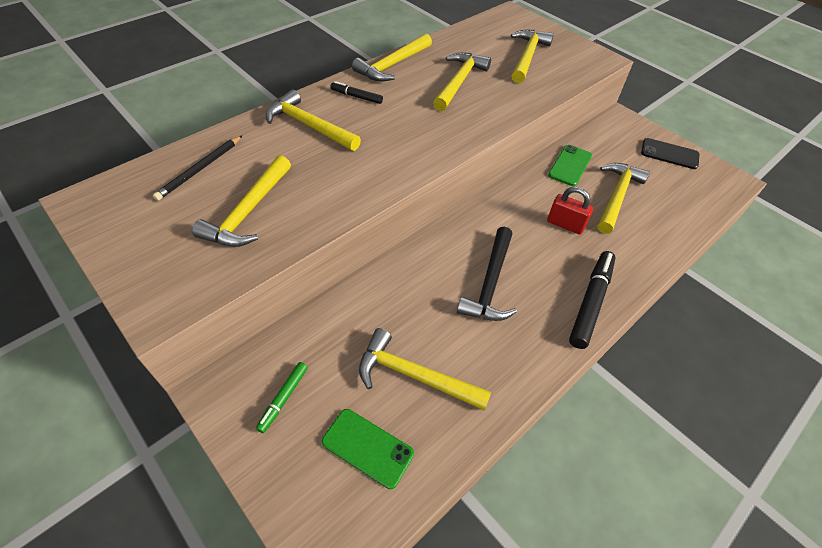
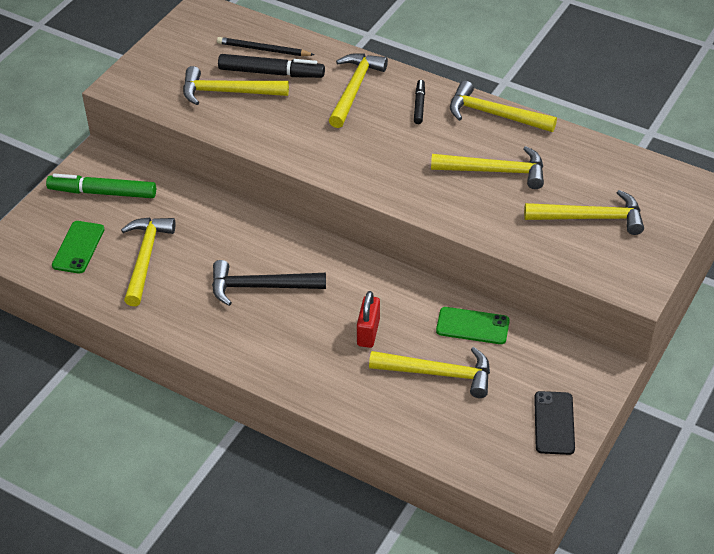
camera: 75 degrees right, 5 degrees down
(283, 398) = (102, 192): green marker -> green marker, size x1.82
(590, 302) = (267, 363): black marker -> black marker (271, 73)

